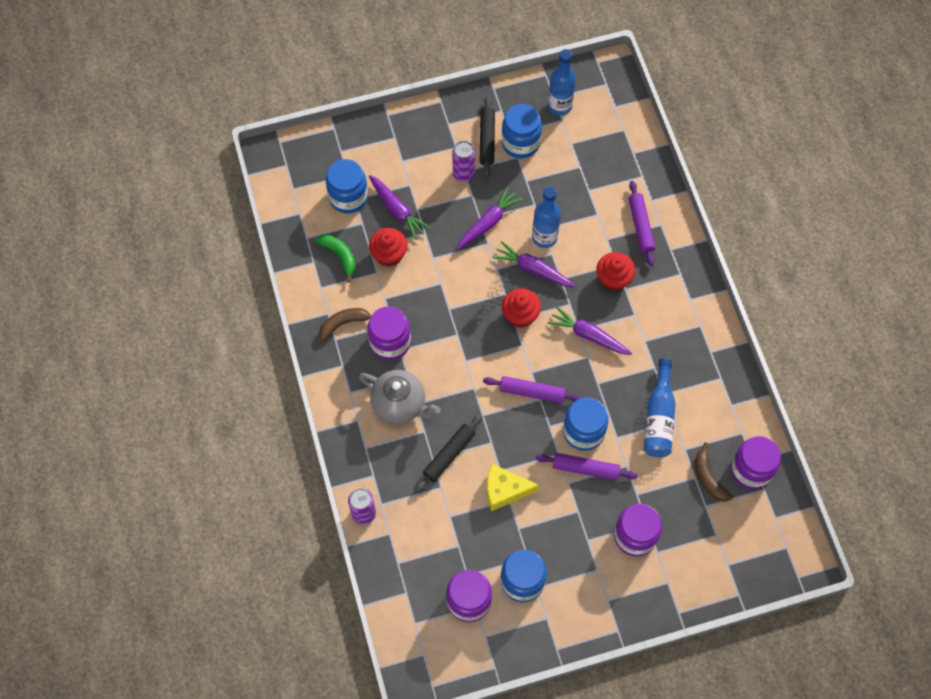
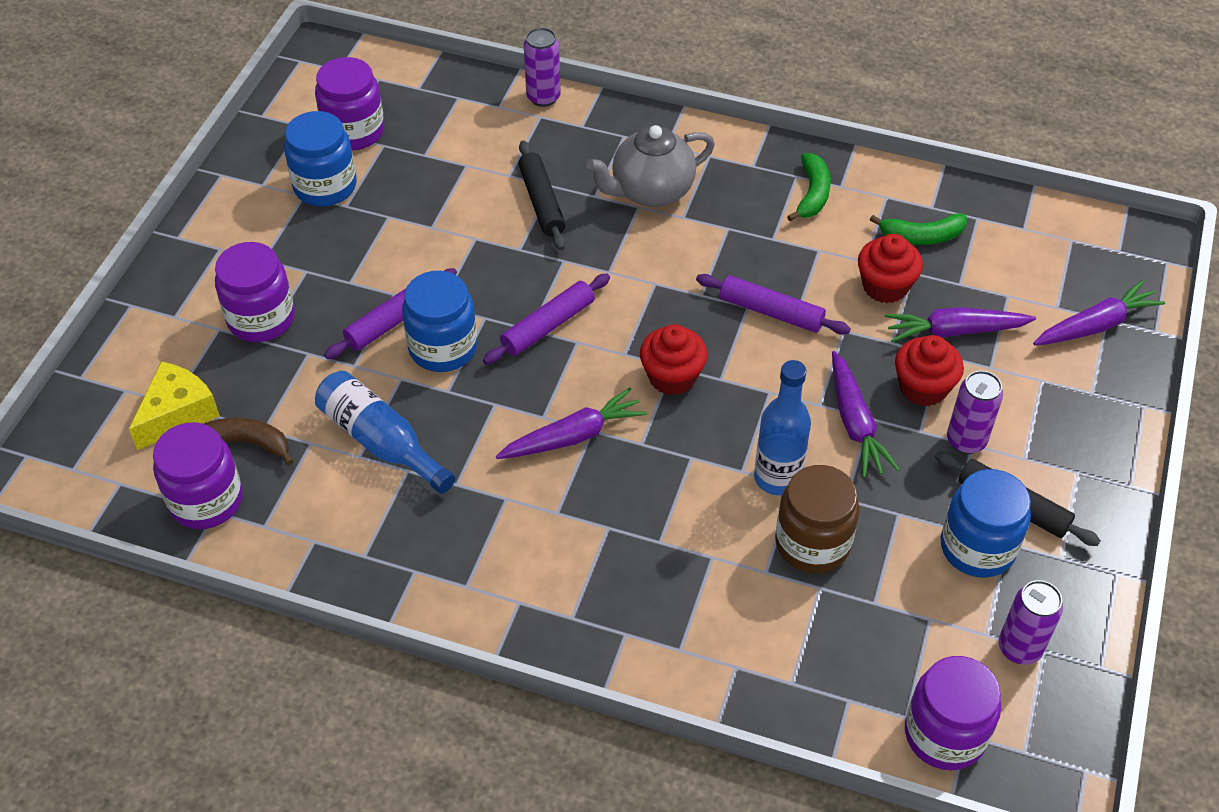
camera: 125 degrees right, 15 degrees down
(344, 323) = (812, 194): brown banana -> green banana
(348, 197) = (1015, 289): blue jar -> none
(390, 342) = (747, 224): purple jar -> purple jar (944, 734)
(505, 490) = (446, 229): yellow cheese -> yellow cheese (177, 413)
(533, 269) = (733, 433): purple carrot -> purple carrot (1095, 325)
(559, 106) = (1019, 648): blue bottle -> purple can
(568, 205) = (812, 543): none -> brown jar
(613, 279) = (637, 522): red cupcake -> red cupcake (923, 388)
(640, 226) = (699, 618): purple rolling pin -> purple rolling pin (771, 312)

